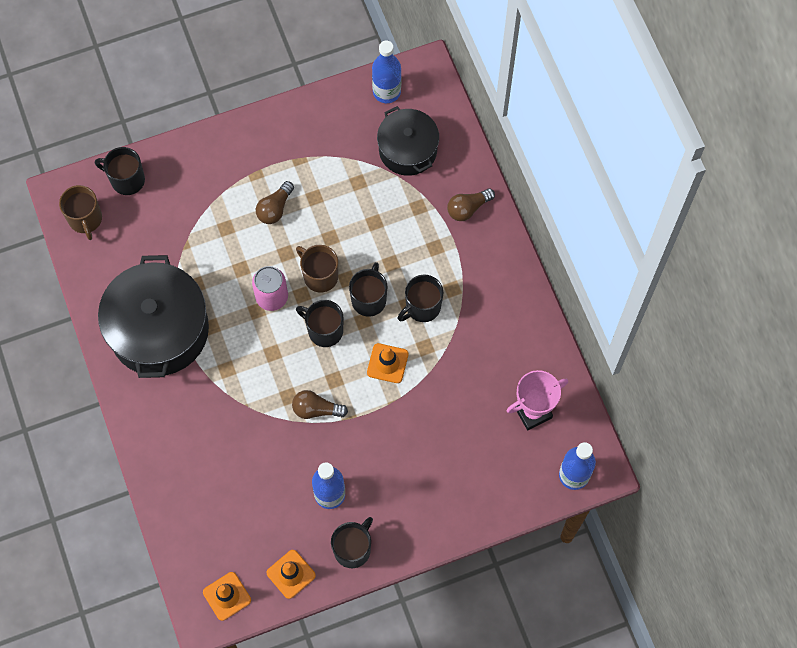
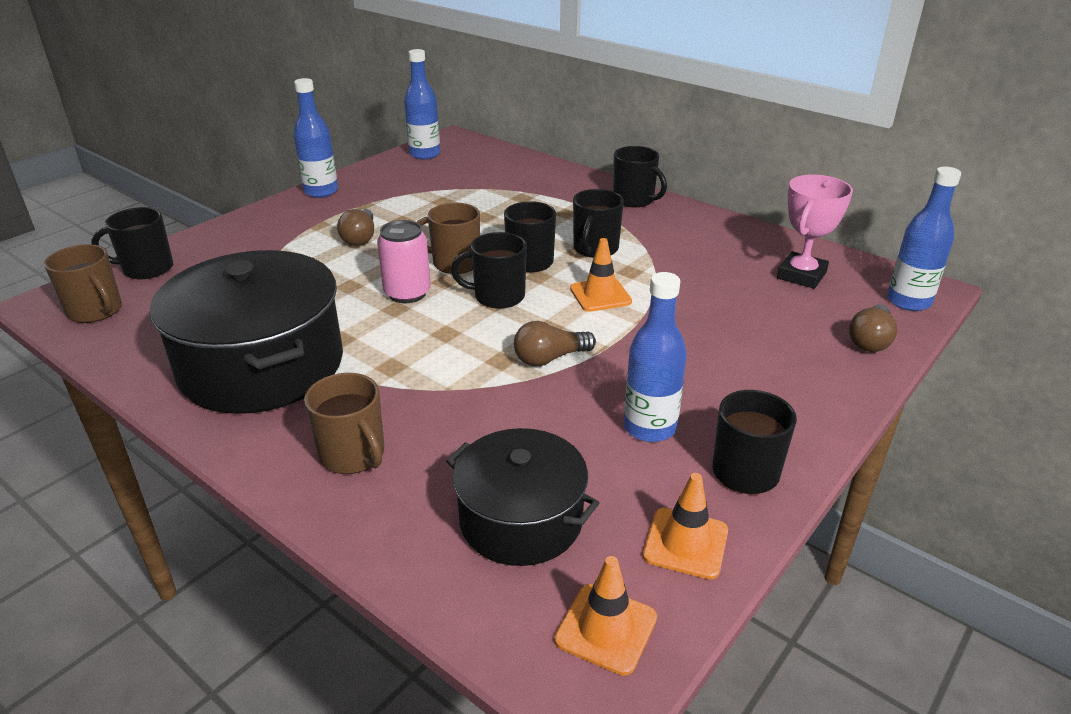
camera: 30 degrees left, 35 degrees down
(175, 433) = (353, 455): none -> brown mug
(278, 120) = (321, 191): none -> blue bottle
(408, 150) = (477, 174): black pot -> black pot (521, 519)
(468, 208) = (573, 186): brown light bulb -> brown light bulb (870, 340)
(498, 254) = (634, 200): none -> black mug

